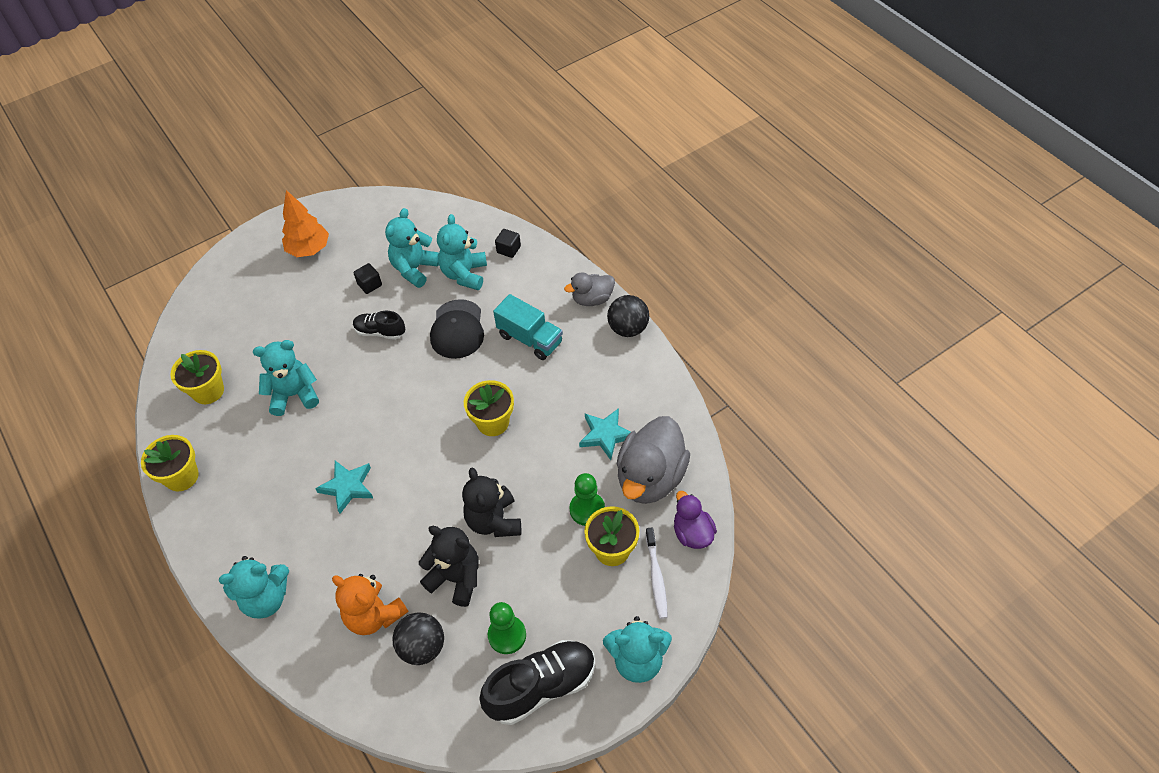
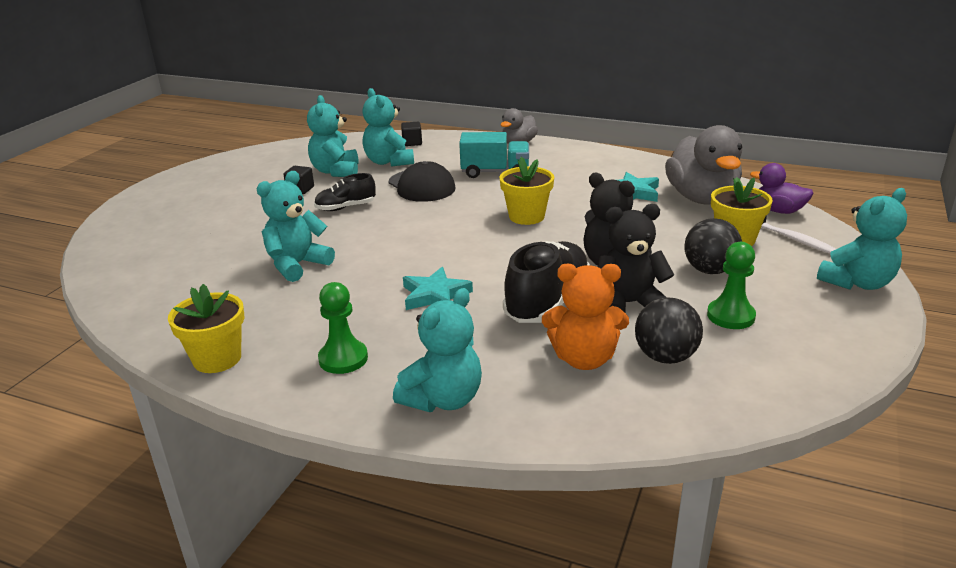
camera: 35 degrees left, 25 degrees down
(208, 391) = (185, 294): yellow flower pot -> none
(309, 250) = (209, 190): orange tree -> none
(541, 687) = (812, 331): black shoe -> black shoe (547, 301)
(587, 509) = (680, 229): green pawn -> green pawn (343, 359)
(628, 328) = (568, 147): black ball -> black ball (709, 270)

